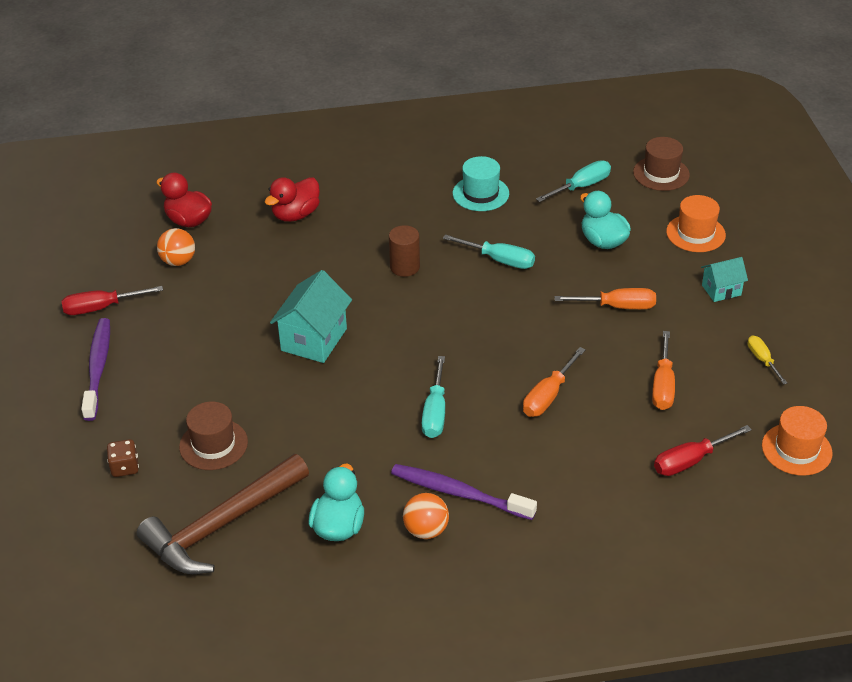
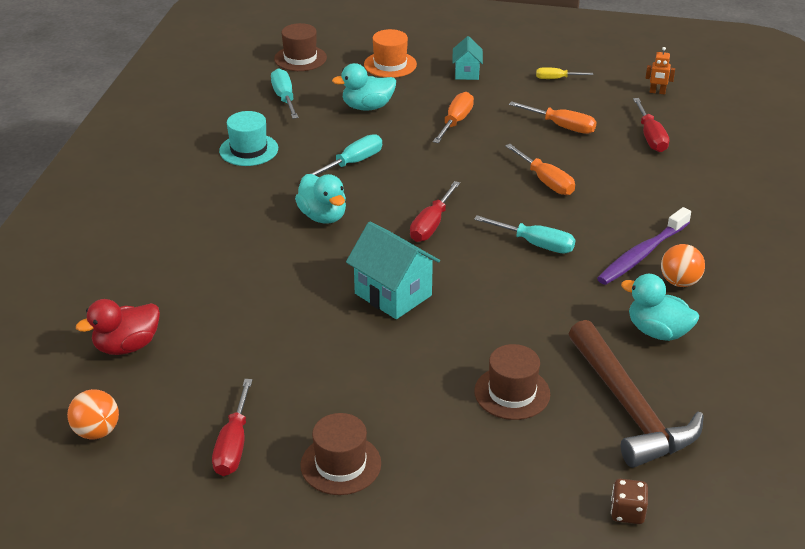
camera: 70 degrees left, 5 degrees down
(98, 368) = (340, 464): purple toothbrush -> brown hat
(125, 467) = (516, 467): brown dice -> brown dice (627, 512)
(178, 261) = (195, 367): orange ball -> orange ball (97, 431)
(295, 215) = (184, 266): red duck -> none
(405, 267) = (323, 216): brown cylinder -> turquoise duck
(429, 336) = (431, 224): none -> red screwdriver
(796, 449) = (657, 92): orange hat -> orange robot

